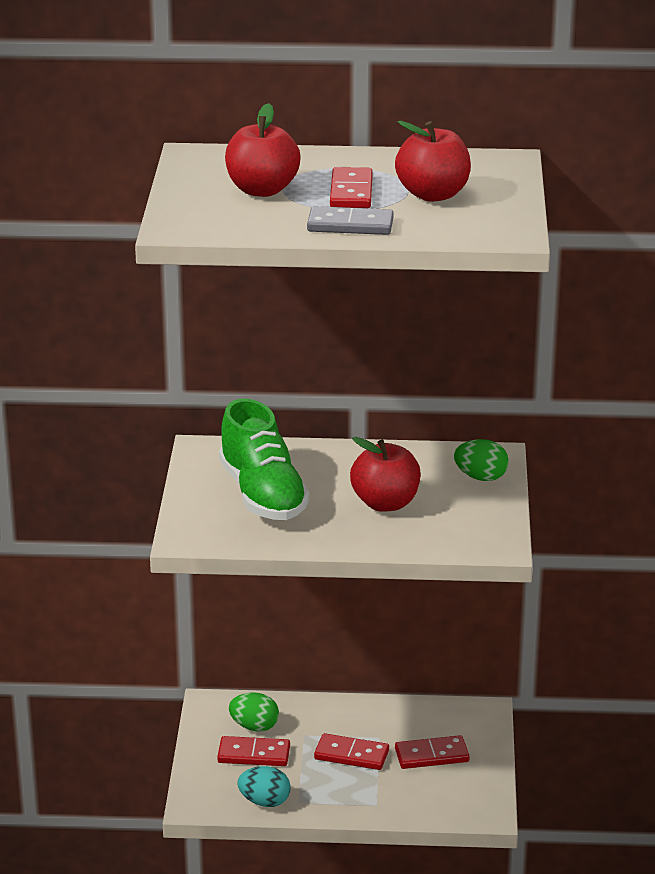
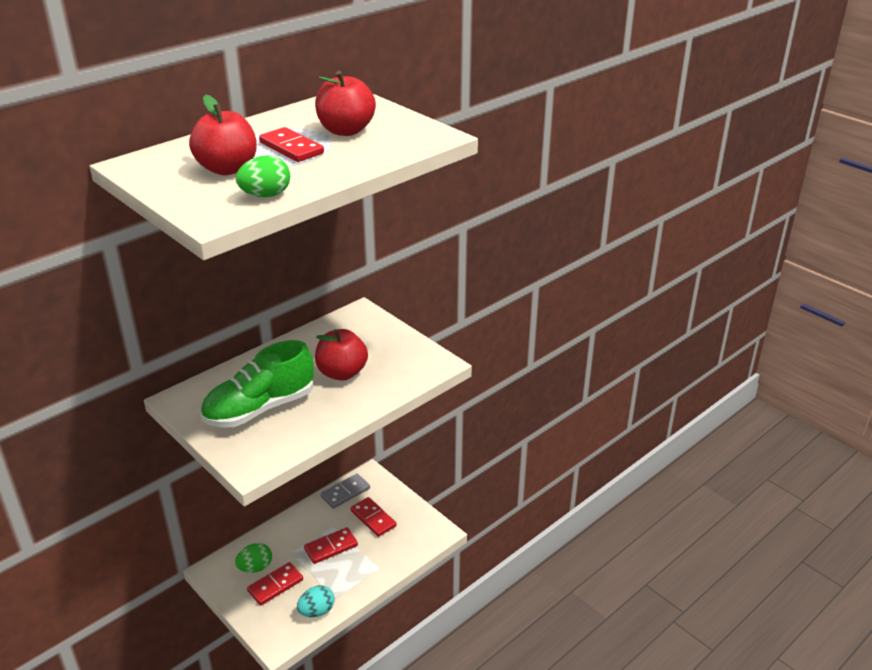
camera: 45 degrees left, 5 degrees up
(263, 495) = (260, 408): green shoe -> green shoe turned 120 degrees clockwise
(350, 225) = (332, 168): grey domino -> grey domino (345, 492)
(431, 755) = (373, 518): red domino -> red domino turned 75 degrees counterclockwise
(481, 477) = (371, 328): green egg -> green egg (265, 195)

